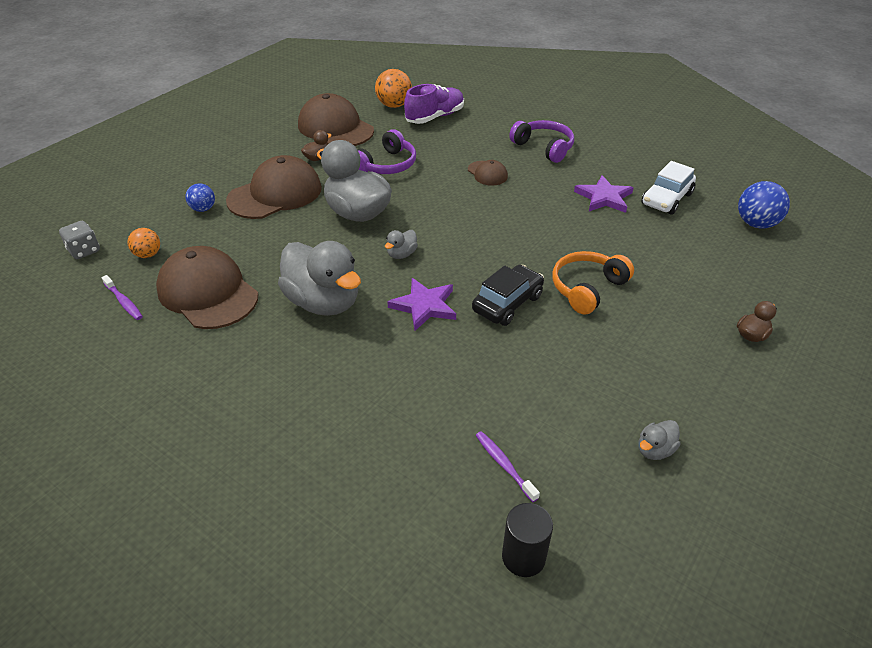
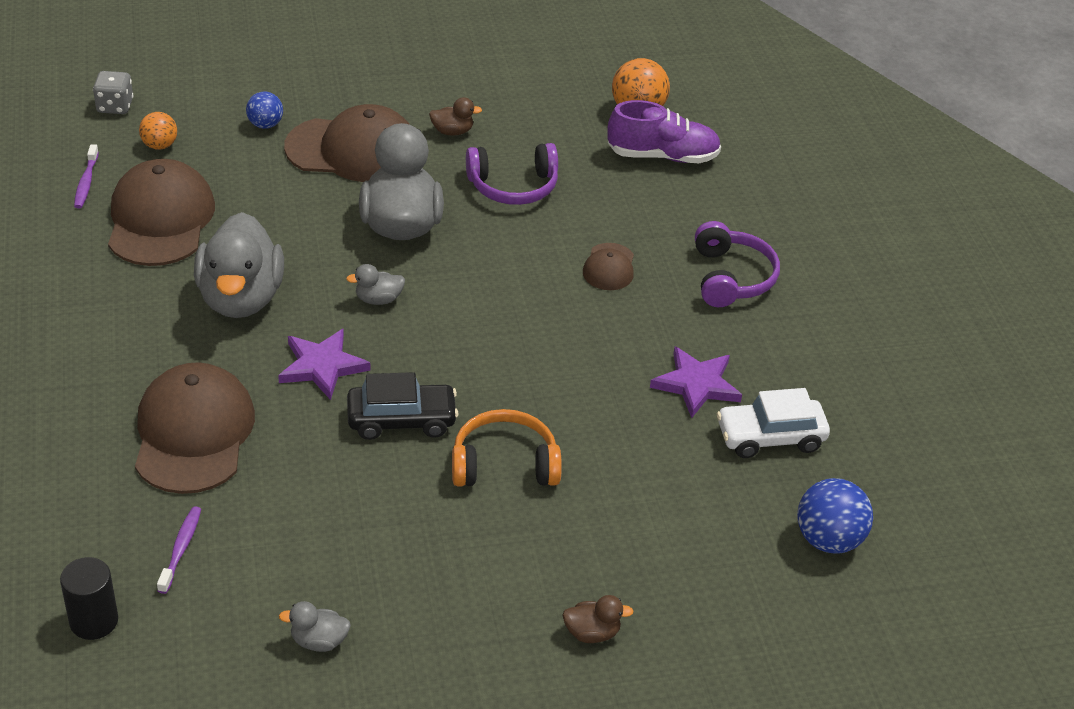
camera: 40 degrees right, 0 degrees up
(335, 128) = (526, 103): brown cap -> brown cap (193, 433)

